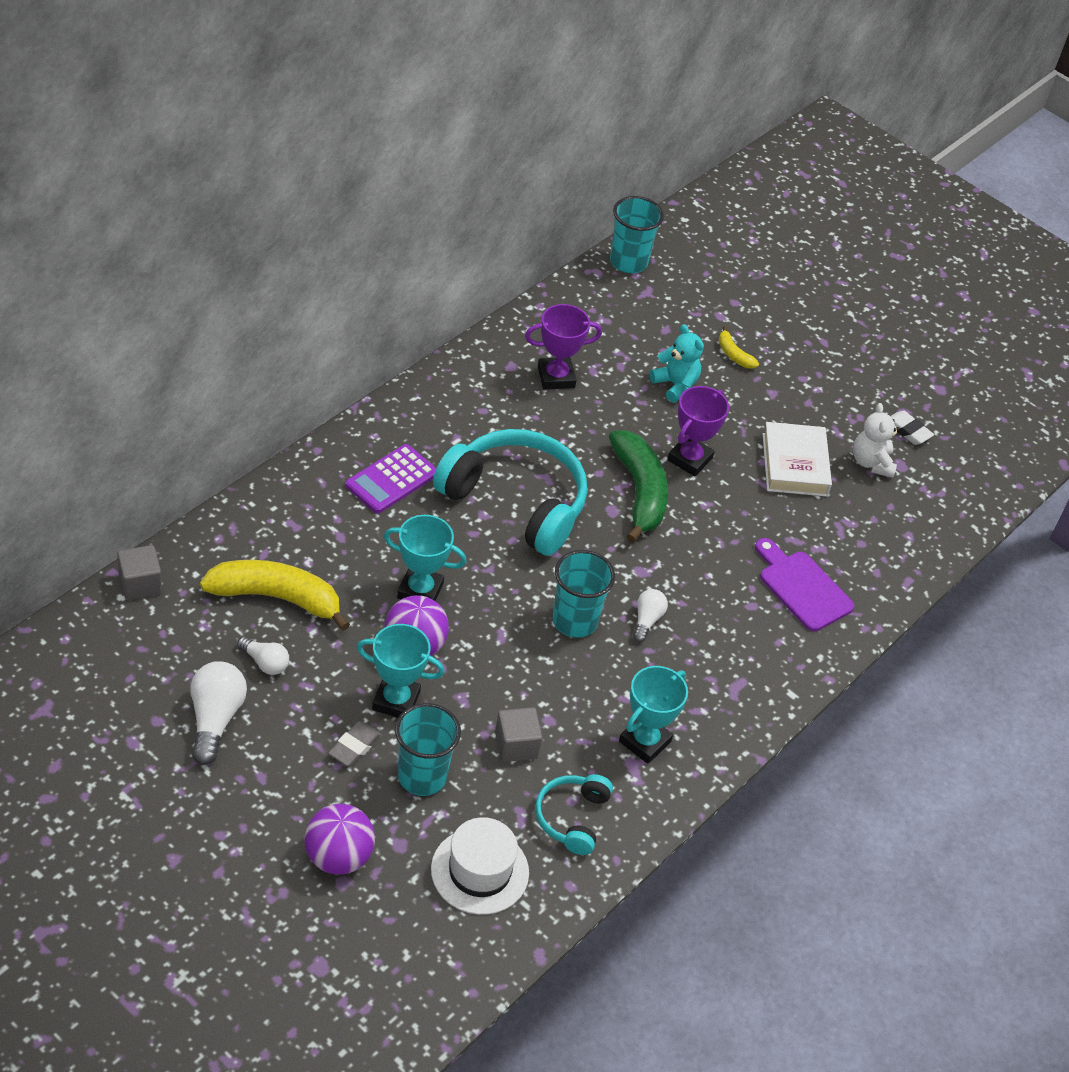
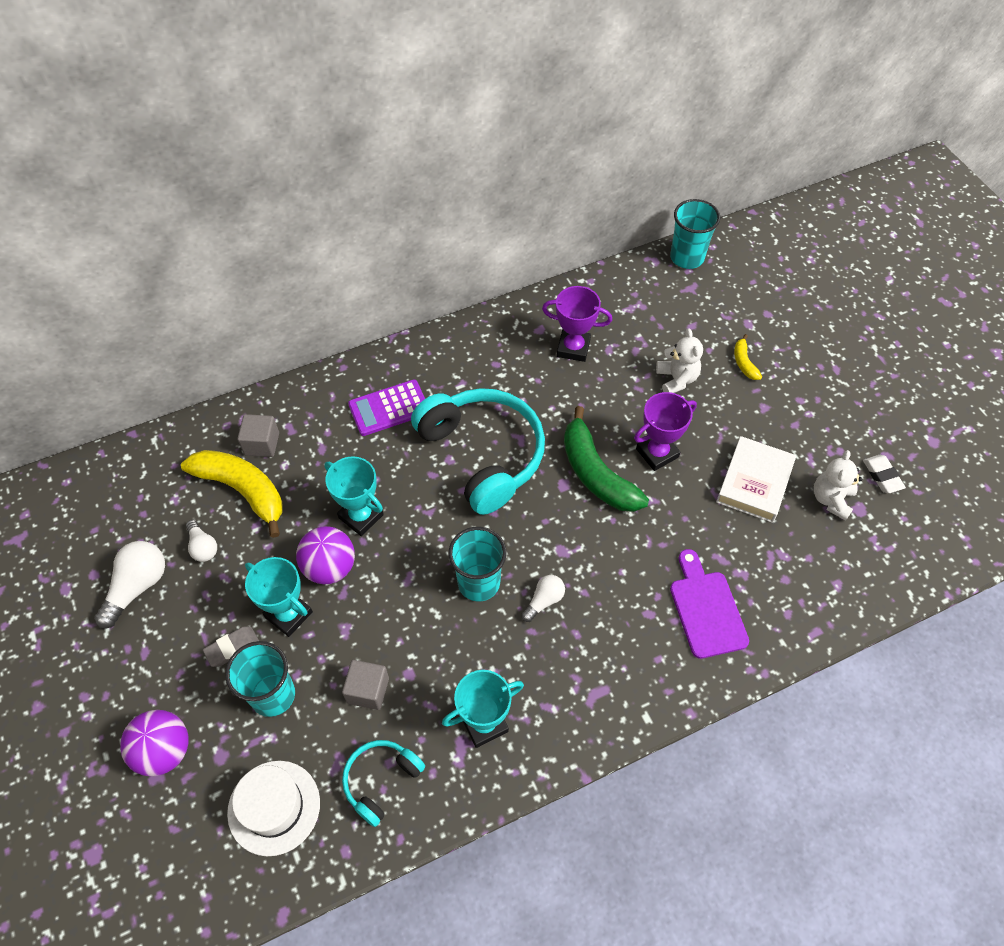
camera: 30 degrees right, 10 degrees up
(140, 584) = (146, 449): grey cube -> grey cube (262, 444)
(639, 492) = (596, 473): green banana -> green banana turned 135 degrees clockwise
(675, 385) = (676, 379): turquoise teddy bear -> white teddy bear

